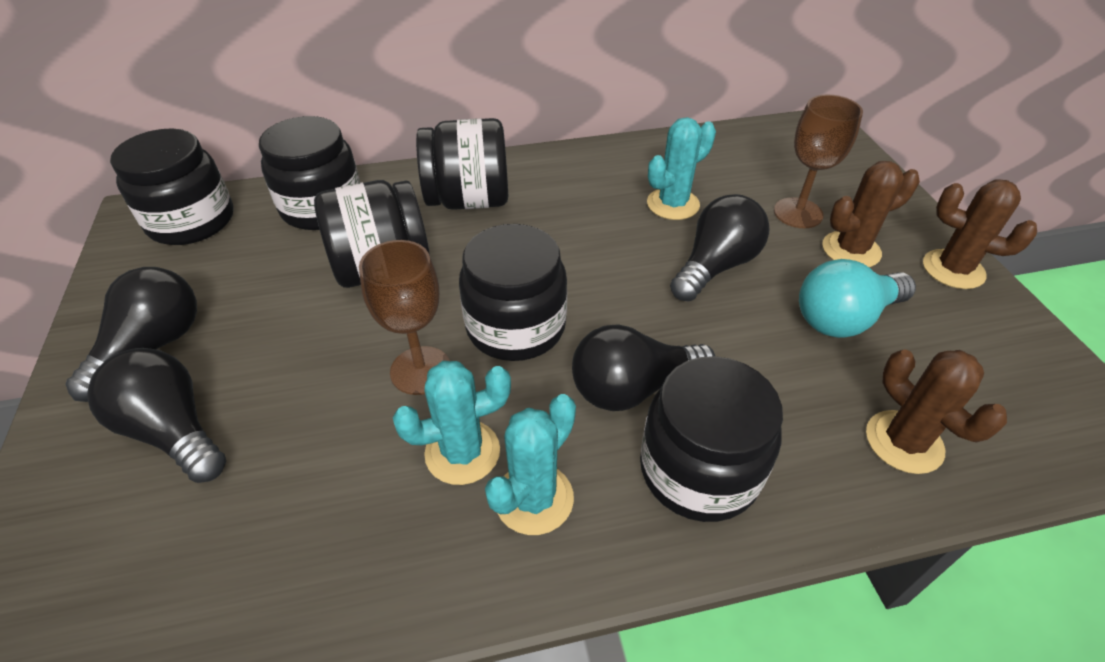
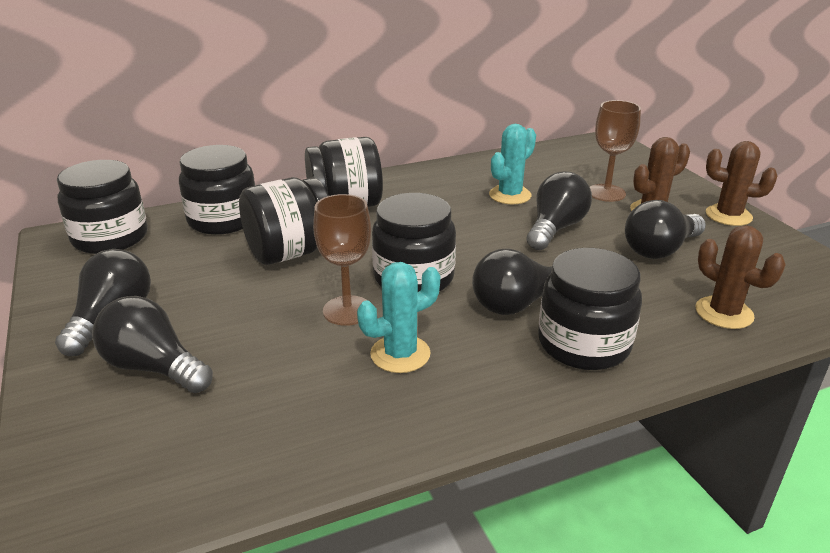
camera: 10 degrees left, 15 degrees down
(534, 498) = (466, 374): turquoise cactus -> none
(844, 318) = (660, 249): turquoise light bulb -> black light bulb

